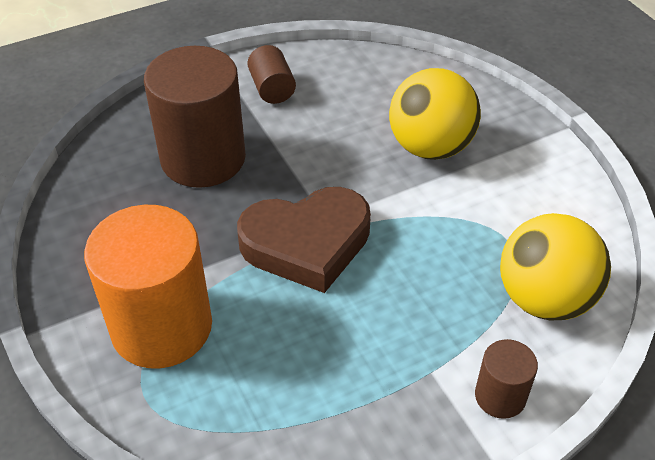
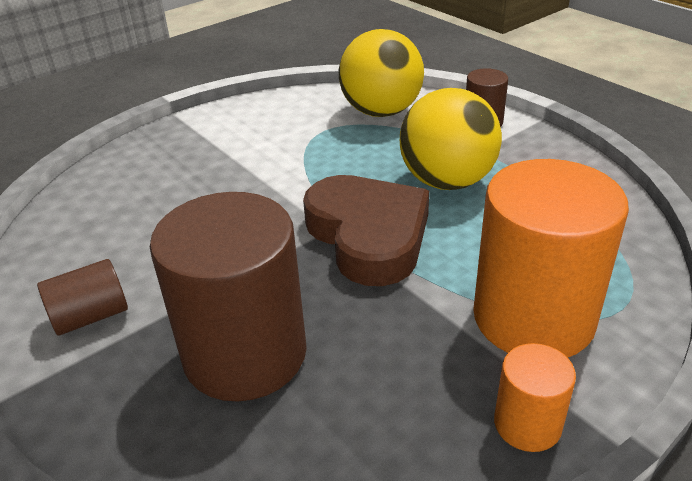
camera: 100 degrees left, 10 degrees down
(72, 288) = (527, 424): none -> orange cylinder
(430, 147) = (206, 179): yellow ball -> yellow ball (447, 181)

